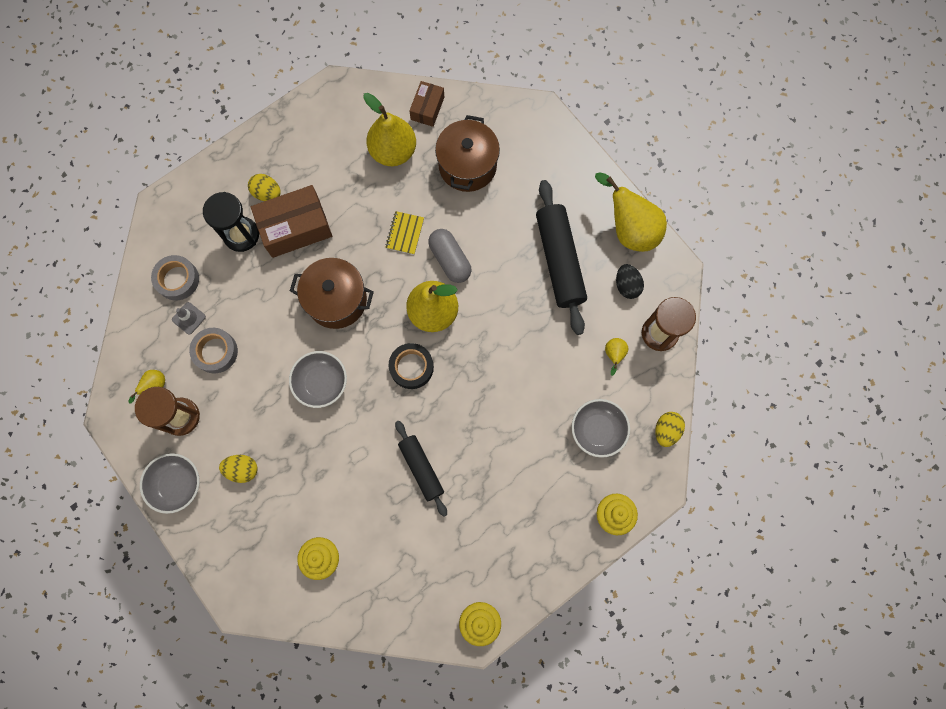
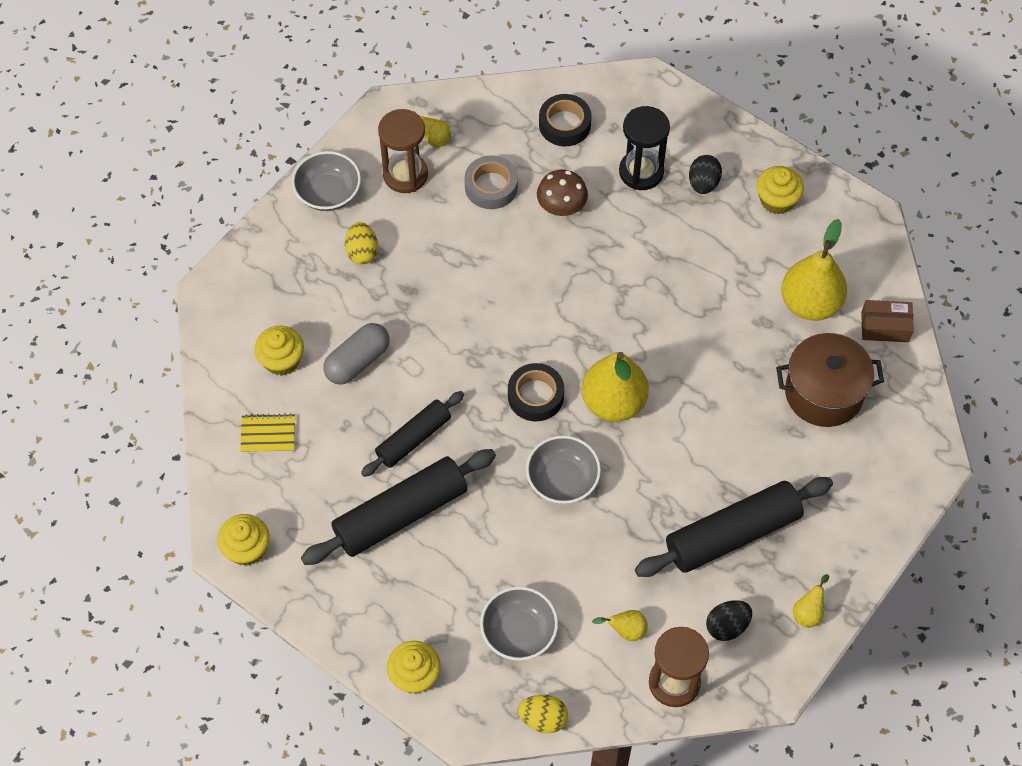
camera: 75 degrees right, 15 degrees down
(177, 279) = (564, 124): grey tape -> black tape
(189, 318) = (522, 149): grey traffic cone -> none
(252, 302) = (561, 206): none -> brown mushroom
(267, 193) = (703, 183): yellow egg -> black egg
(295, 227) = (670, 225): brown box -> none
(299, 146) = (777, 200): none -> yellow cupcake
(321, 382) = (487, 304): grey bowl -> grey bowl (562, 480)
(336, 300) = (594, 293): brown pot -> none
(405, 233) = (705, 344): yellow notebook -> yellow notebook (268, 434)
(450, 260) = (688, 404): grey capsule -> grey capsule (357, 361)
(482, 494) = (400, 514): none -> black rolling pin
(629, 229) = (808, 612): yellow pear -> yellow pear, size x0.44

